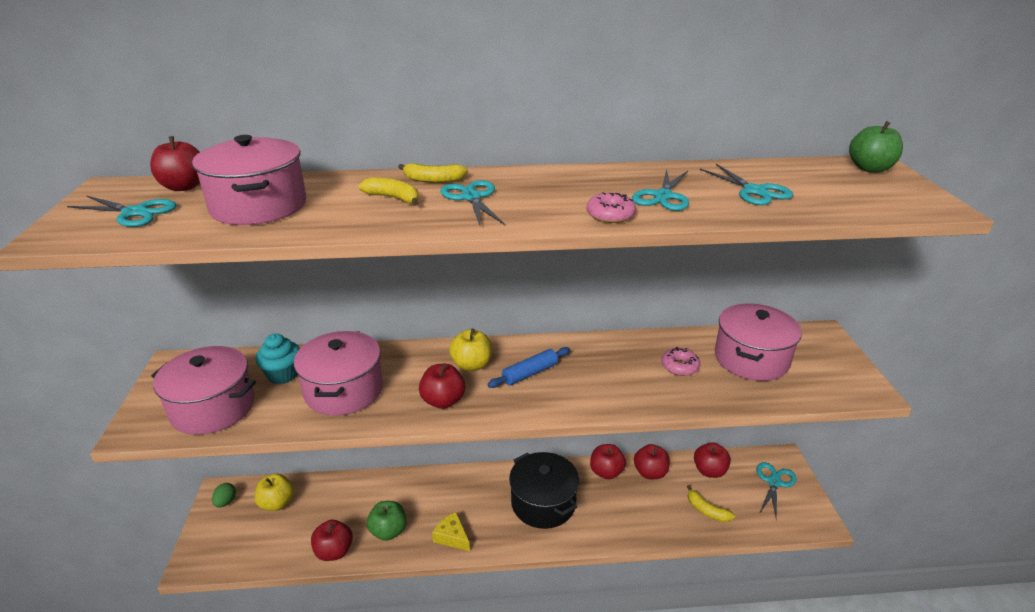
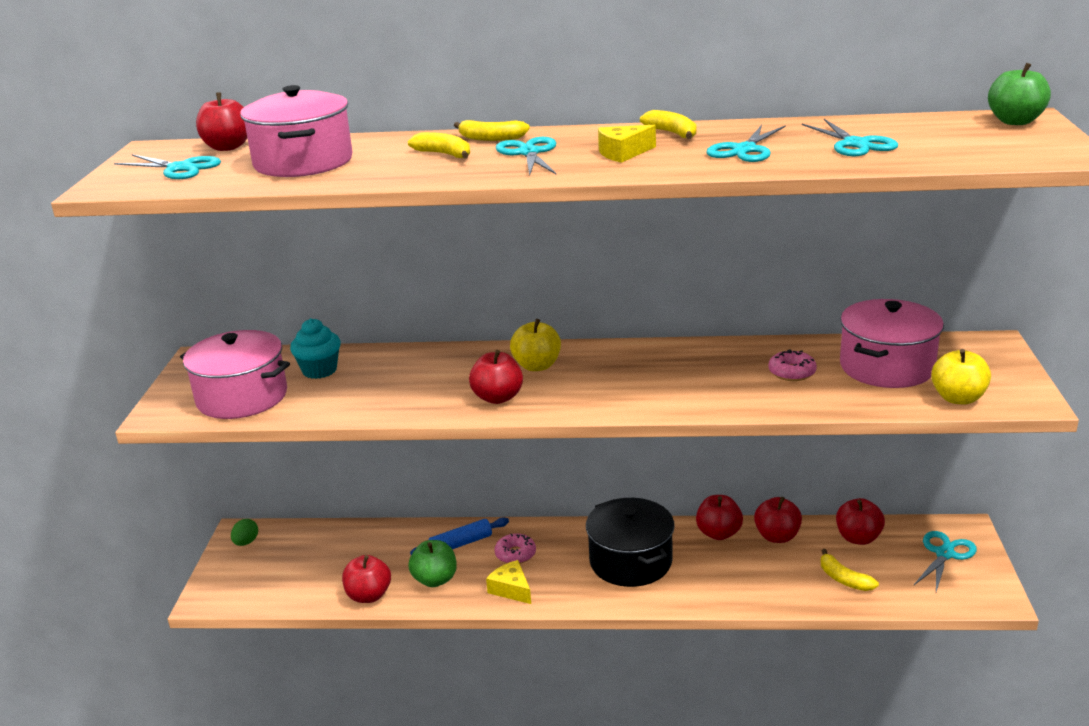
camera: 10 degrees right, 5 degrees down
(277, 503) = (305, 546): yellow apple -> yellow apple (958, 398)
(344, 390) = (386, 386): pink pot -> none
(530, 373) = (605, 375): blue rolling pin -> blue rolling pin (461, 544)
(557, 199) = (623, 153): none -> yellow cheese
(593, 177) = (672, 133): none -> yellow banana
(610, 215) = (676, 166): pink donut -> pink donut (515, 554)

